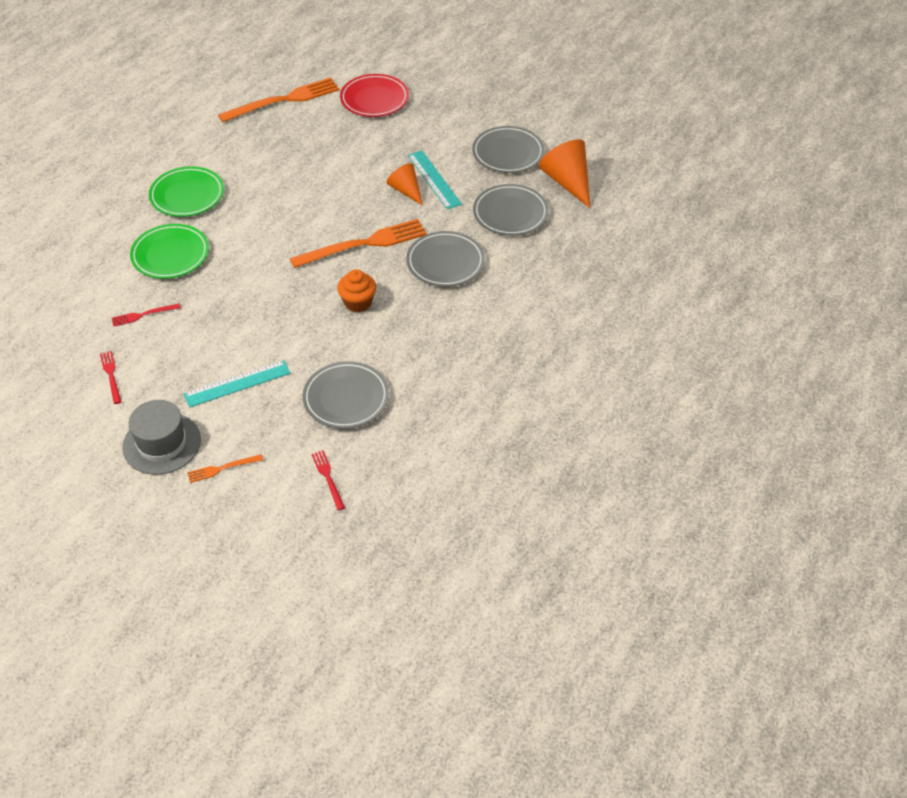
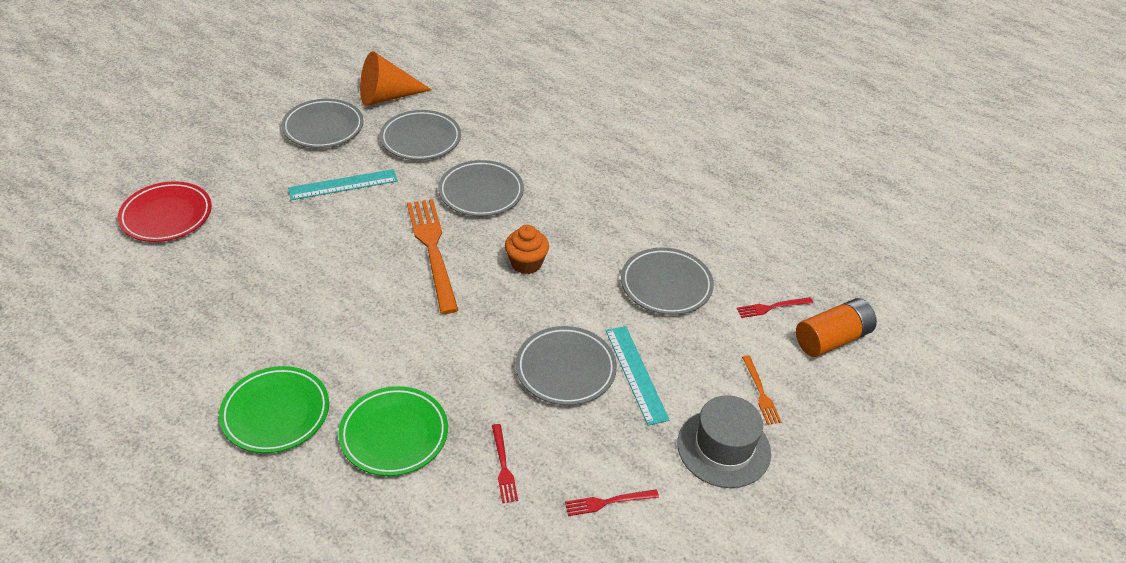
camera: 85 degrees left, 5 degrees down
(239, 339) = (565, 369): none -> grey plate
(283, 100) = (116, 300): orange fork -> none
(292, 525) = (832, 339): none -> orange battery
(406, 190) = (353, 208): orange cone -> none

